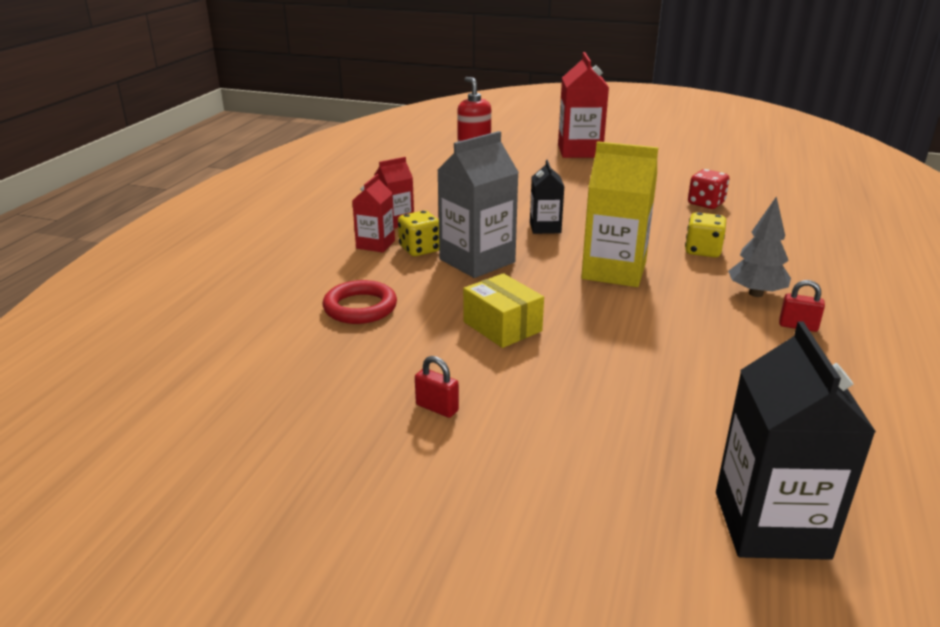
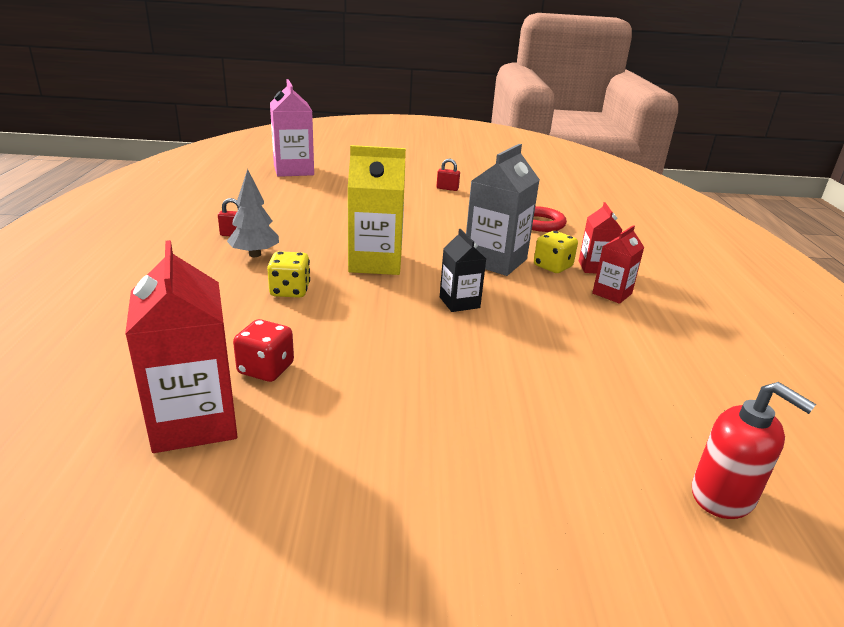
camera: 160 degrees right, 0 degrees up
(502, 326) = (440, 220): yellow box -> none
(579, 151) = (506, 516): red carton -> red carton (194, 421)
(771, 524) = (293, 170): black carton -> pink carton

